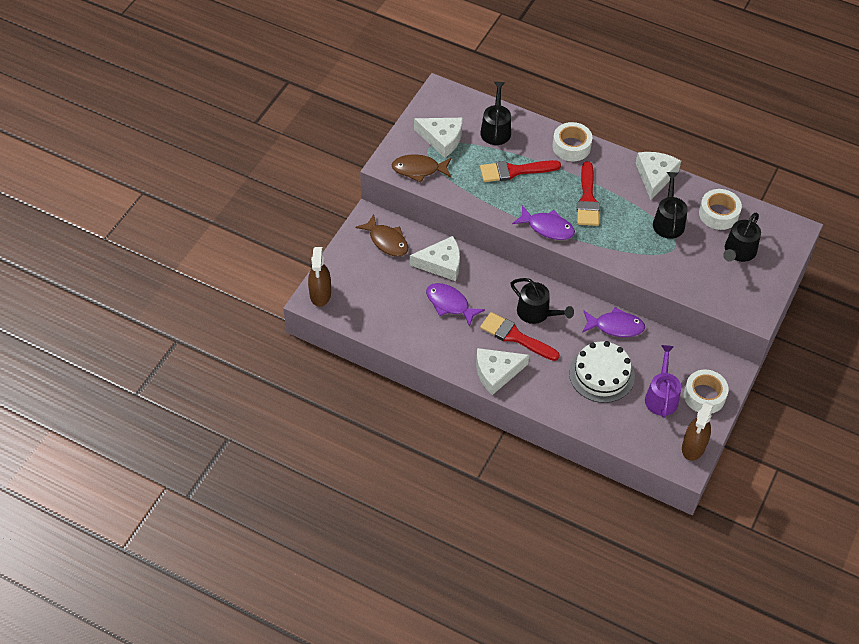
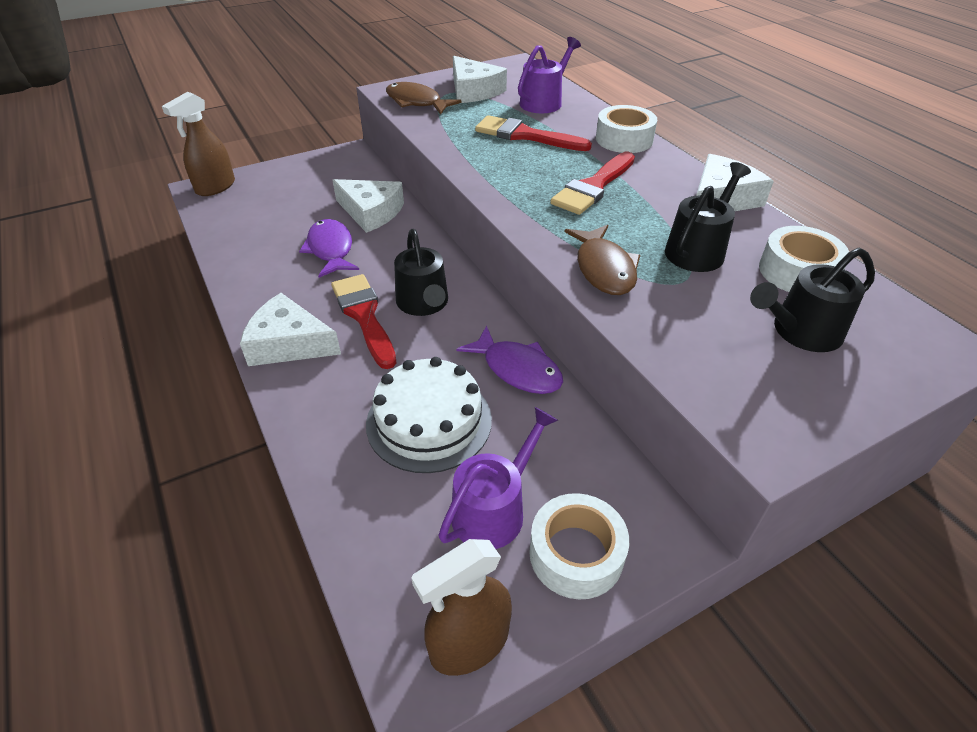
camera: 35 degrees right, 10 degrees down
(386, 241) = (341, 174): brown fish -> brown fish (604, 269)
(496, 130) = (544, 102): black watering can -> purple watering can
(547, 227) = (505, 193): purple fish -> none

